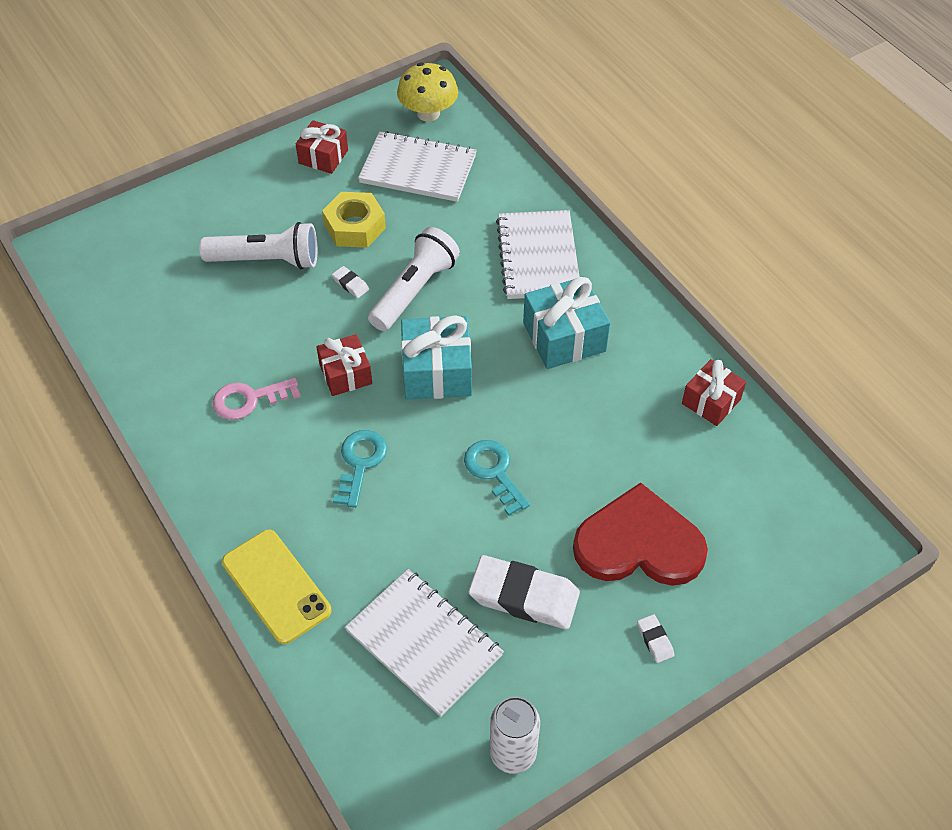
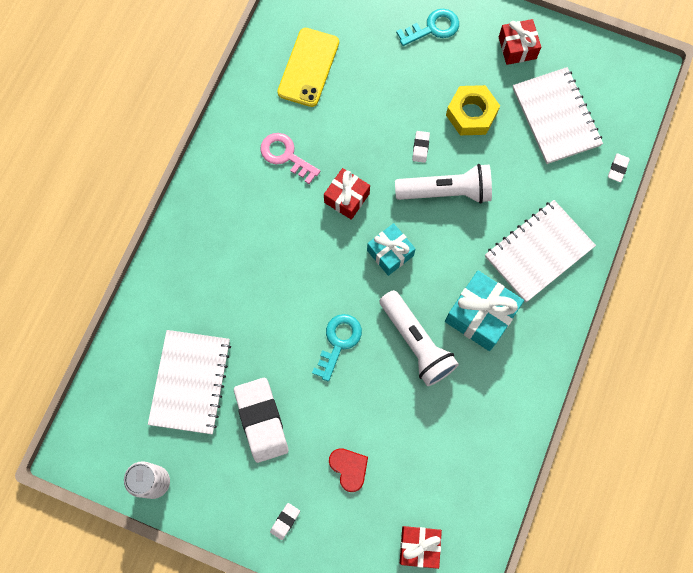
camera: 55 degrees right, 20 degrees up
(266, 260) = (400, 81): white flashlight -> white flashlight (416, 342)
(276, 586) = (170, 270): yellow phone -> yellow phone (308, 67)
(360, 463) = (287, 255): turquoise key -> turquoise key (433, 28)
(428, 113) = (615, 85): yellow mushroom -> none
(437, 372) = (390, 253): turquoise gift -> turquoise gift, size x0.65
(508, 157) = (617, 169): none -> white eraser
(639, 543) = (349, 468): red heart -> red heart, size x0.45
(711, 401) = (498, 448): red gift -> red gift (419, 546)

